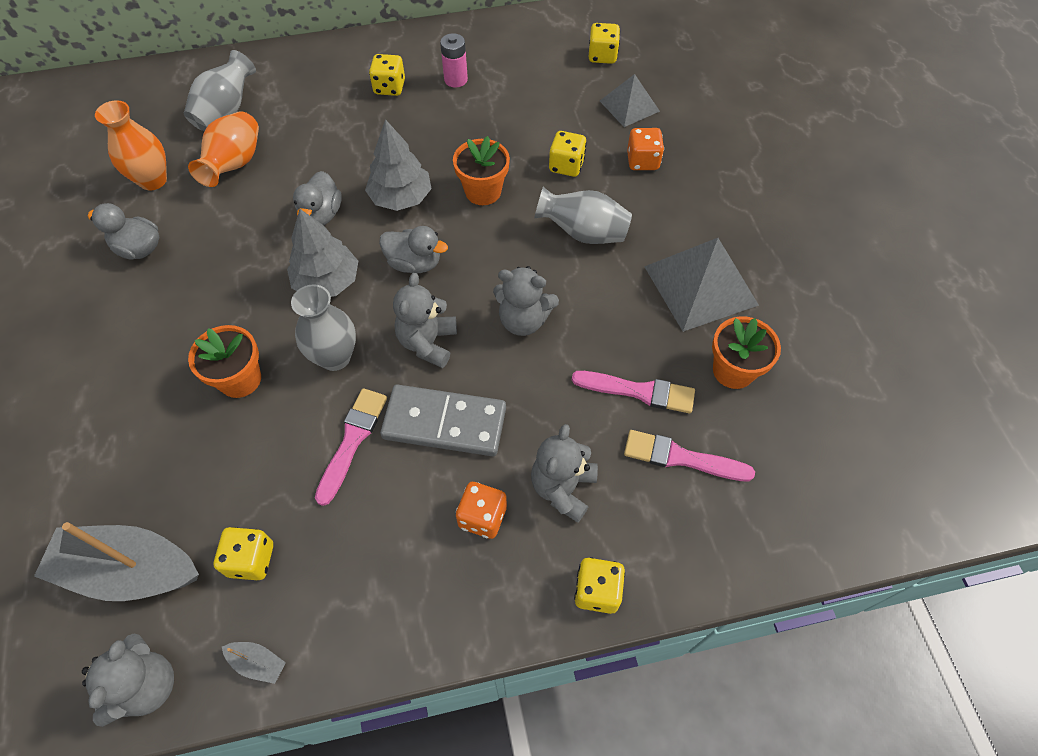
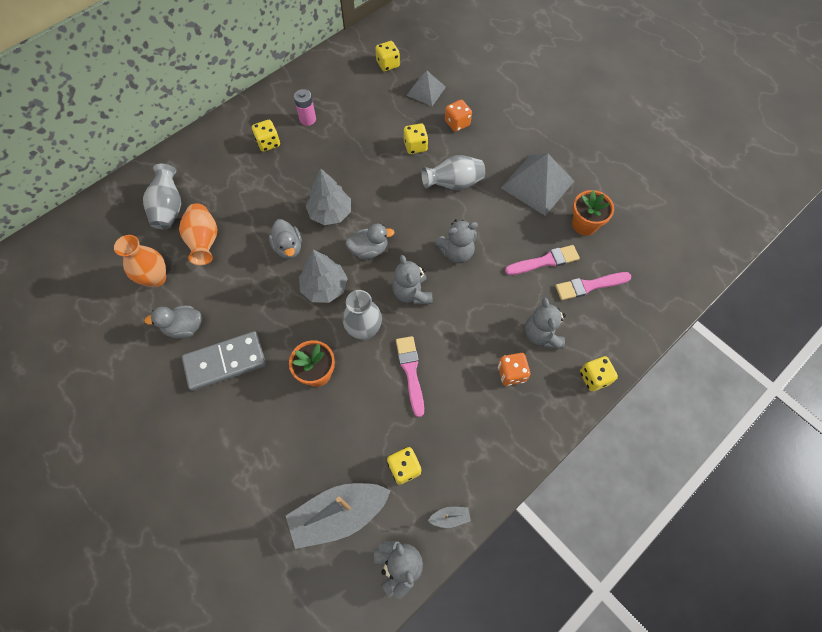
camera: 30 degrees left, 5 degrees up
(444, 422) = (454, 334): grey domino -> grey domino (225, 362)
(483, 191) = (377, 185): orange flower pot -> none

